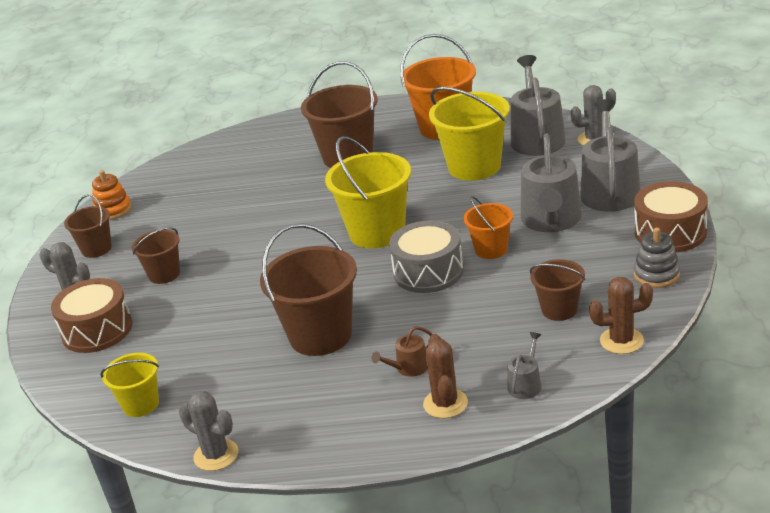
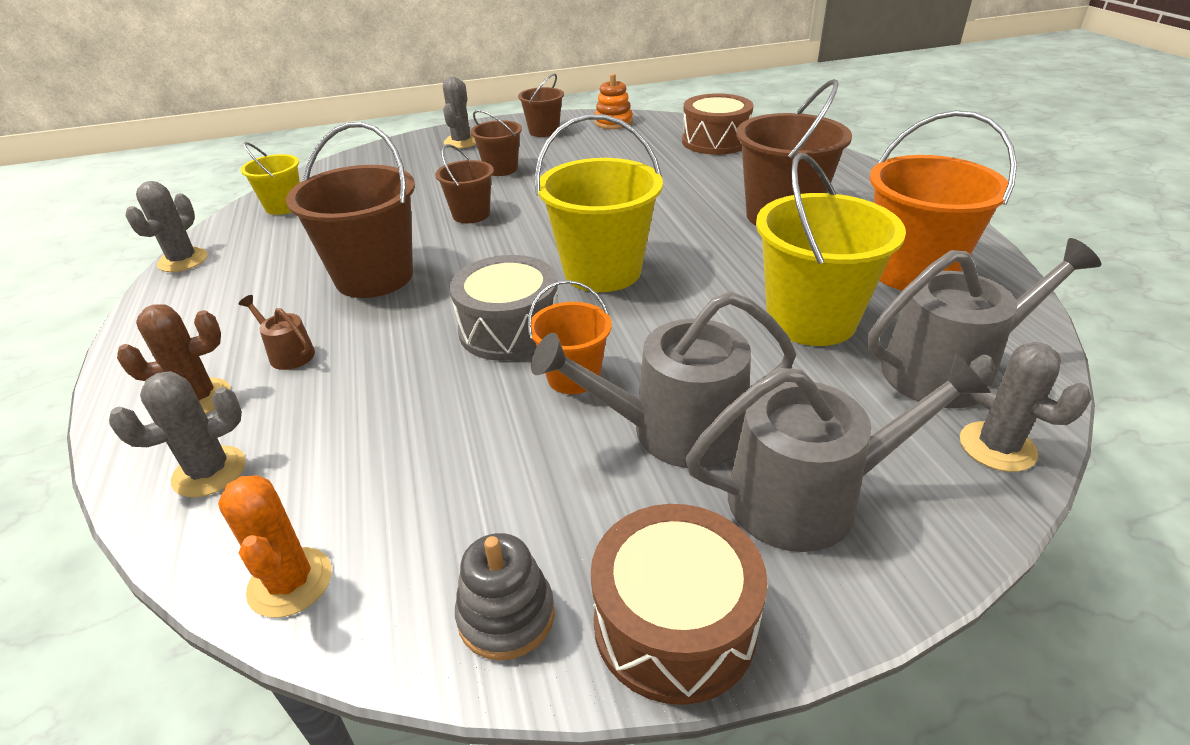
camera: 70 degrees right, 5 degrees up
(97, 330) = (408, 162): brown drum -> brown drum (715, 141)
(526, 384) = (209, 472): grey watering can -> grey cactus
(559, 310) = (400, 481): brown bucket -> brown bucket (471, 214)
(621, 341) = (290, 582): brown cactus -> orange cactus

